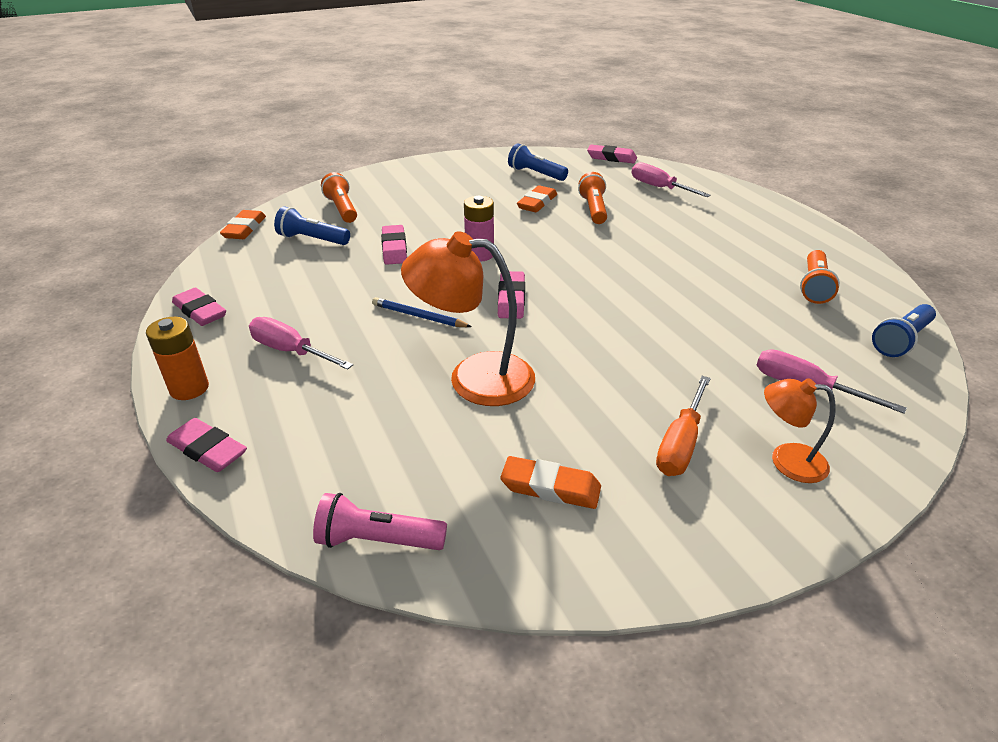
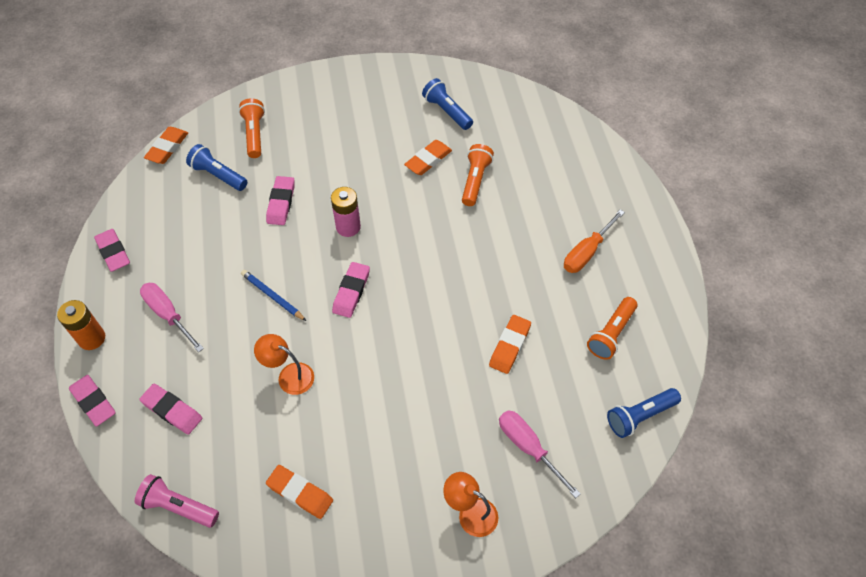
camera: 15 degrees right, 20 degrees up
(474, 377) = (289, 375): orange lamp -> orange lamp, size x0.56
(611, 158) = (533, 97): pink eraser -> pink eraser (172, 410)
(659, 188) = (554, 158): pink screwdriver -> none
(681, 443) = (405, 478): orange screwdriver -> orange screwdriver (587, 252)
(717, 311) = (509, 346): none -> orange eraser

